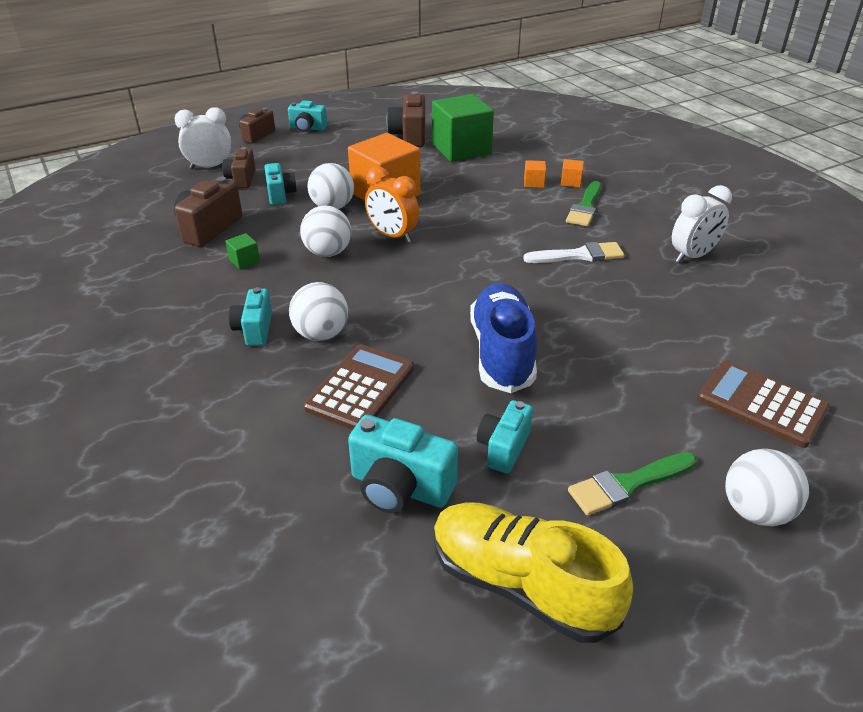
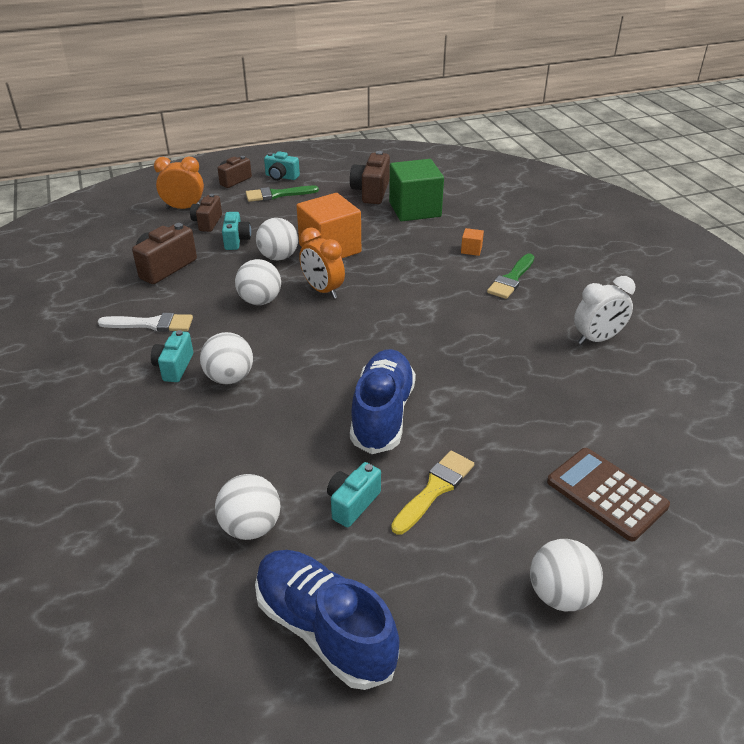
camera: 10 degrees right, 0 degrees up
(210, 167) = (184, 208): white clock -> orange clock
(244, 261) = (186, 301): green cube -> none
(360, 388) = (247, 432): brown calculator -> none
(400, 487) = (251, 527): turquoise camera -> white ball
(521, 585) = (324, 629): yellow shoe -> blue shoe
(571, 182) = (507, 252): orange cube -> none
(579, 255) = (487, 327): white brush -> white brush (151, 324)
(585, 422) = (435, 489): none -> yellow brush
(628, 484) = (451, 552): green brush -> green brush (277, 194)

